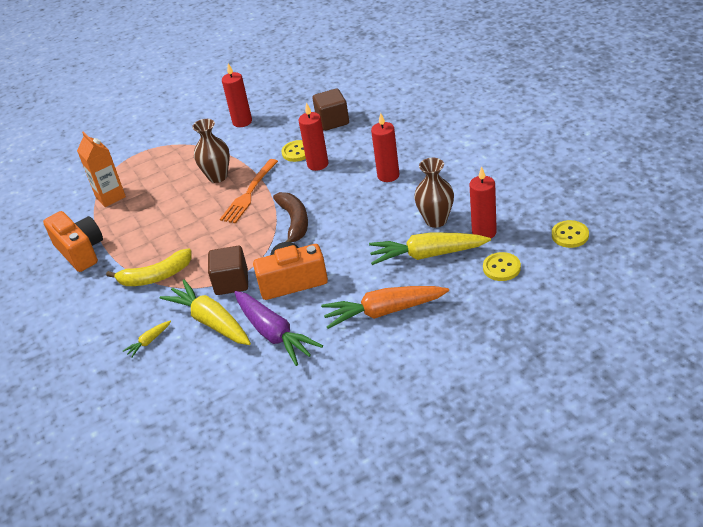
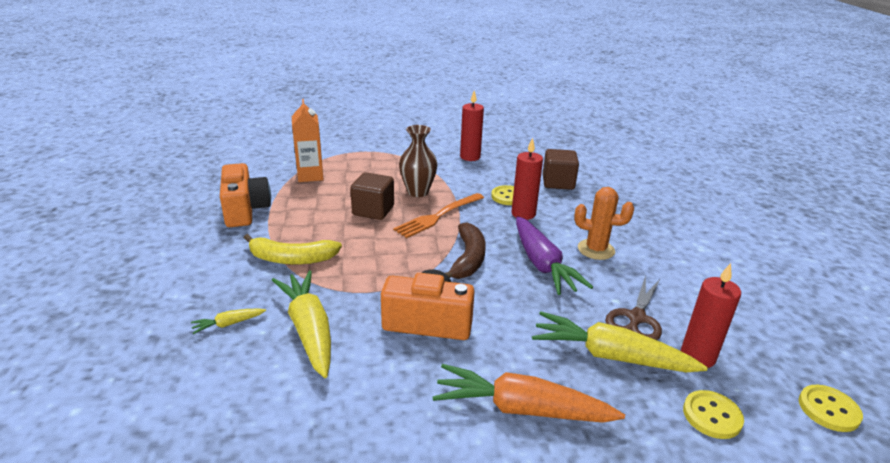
camera: 15 degrees right, 10 degrees down
(231, 282) = (361, 295): brown cube -> brown cube (373, 210)
(274, 334) = (368, 377): purple carrot -> purple carrot (542, 264)
(388, 175) = (596, 249): red candle -> orange cactus
(436, 220) = (636, 318): brown vase -> brown scissors

